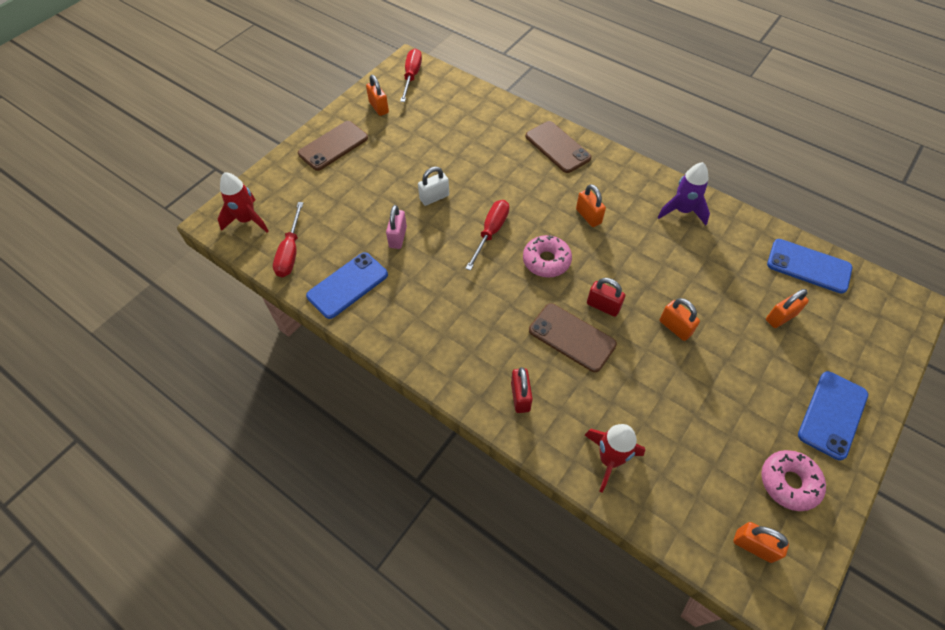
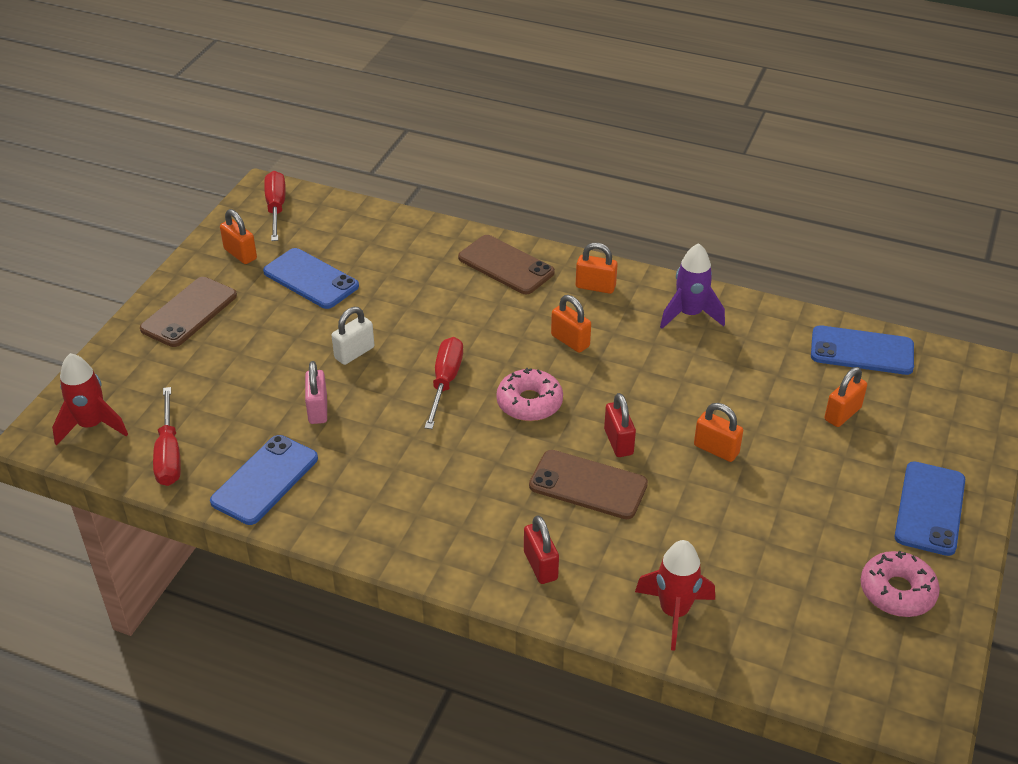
camera: 15 degrees left, 15 degrees down
(420, 134) = (311, 279): none -> blue phone
(603, 306) = (618, 442): red padlock -> red padlock turned 60 degrees clockwise
(753, 546) = (873, 667): orange padlock -> orange padlock (595, 287)

